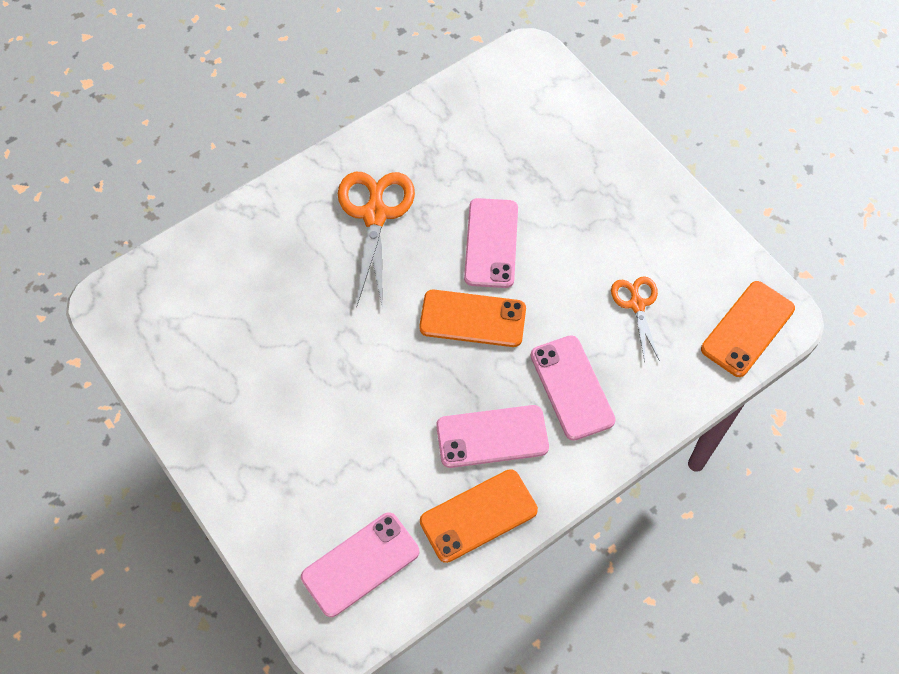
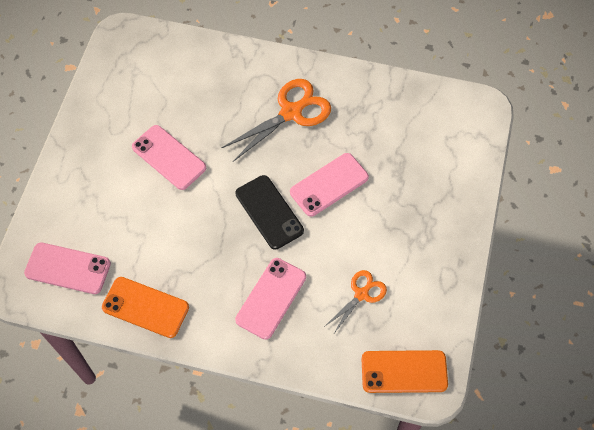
camera: 50 degrees right, 0 degrees up
(472, 319) = (269, 212): orange phone -> black phone
(492, 437) = (201, 278): pink phone -> pink phone (169, 157)

